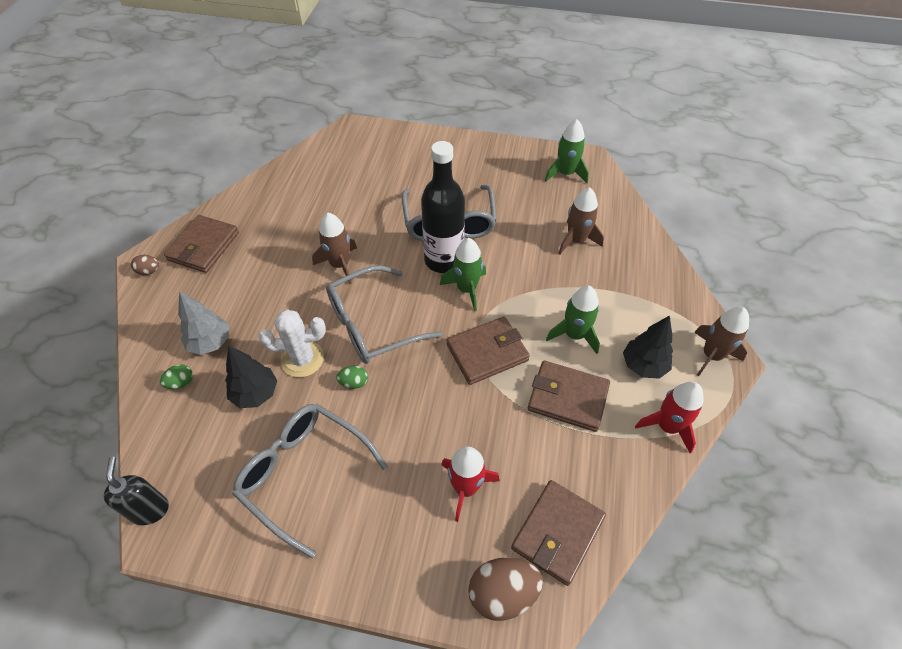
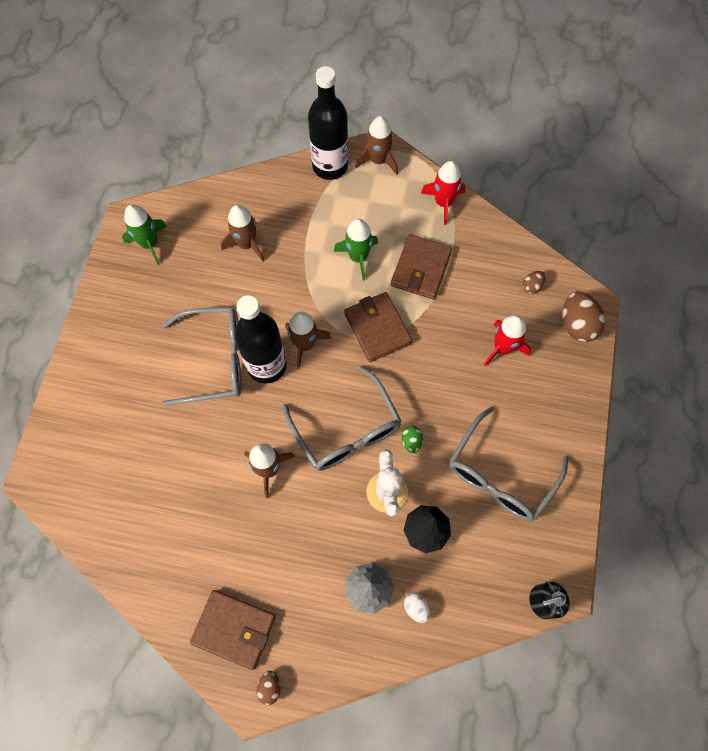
camera: 90 degrees left, 15 degrees up
(181, 383) = (416, 608): green egg -> white egg
(466, 289) = (305, 344): green rocket -> brown rocket
(557, 533) = (531, 286): brown wallet -> brown egg
(643, 366) = (389, 210): black tree -> none
(689, 308) = (330, 166): none -> black bottle

